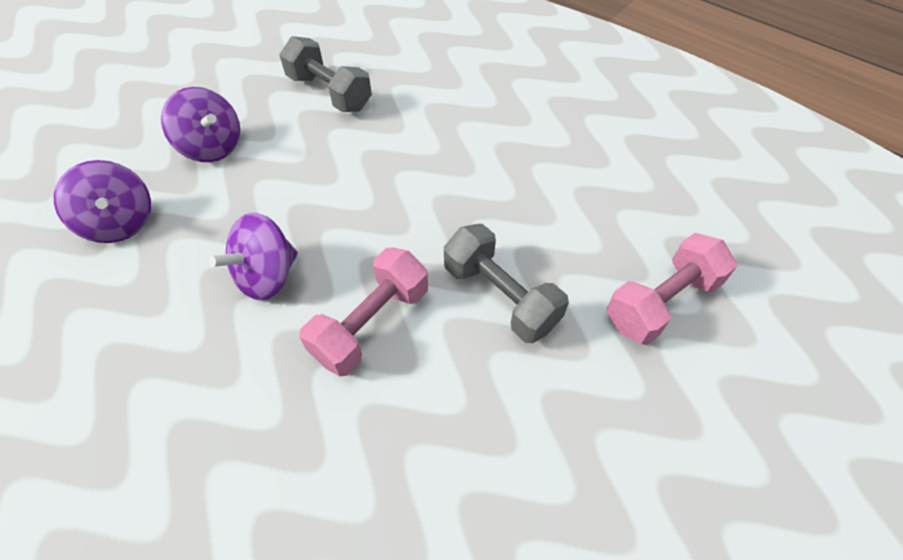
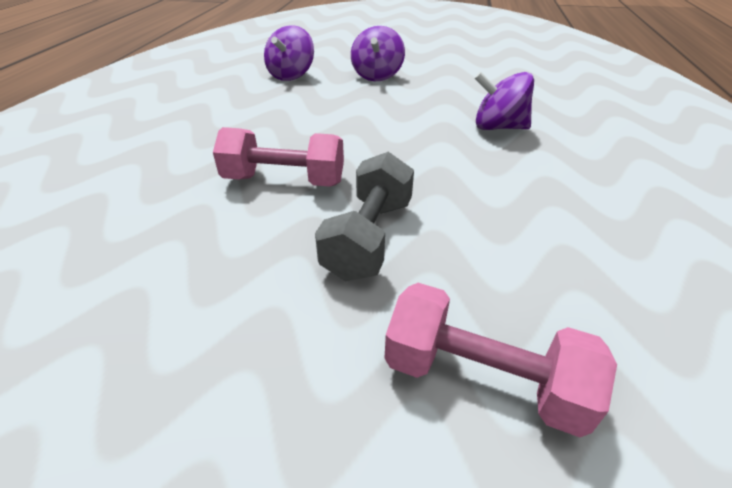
camera: 60 degrees right, 15 degrees down
(267, 276) = (292, 128): purple spinning top -> purple spinning top (498, 127)
(329, 93) = (480, 90): grey dumbbell -> none

